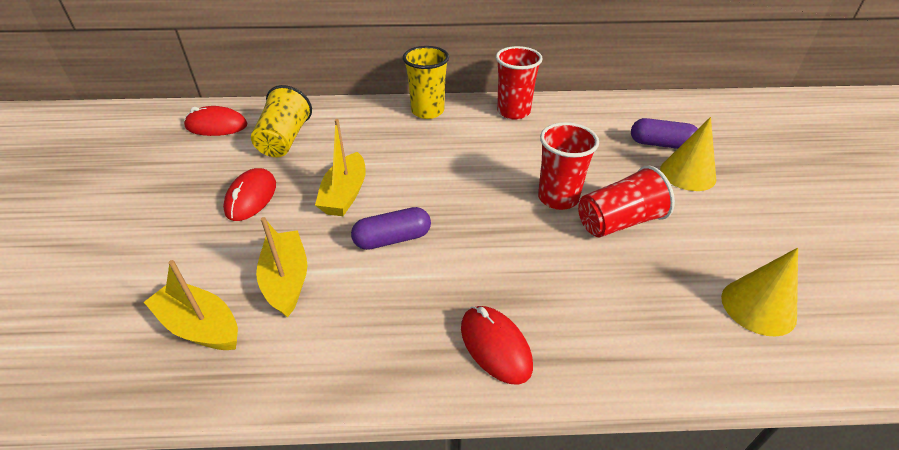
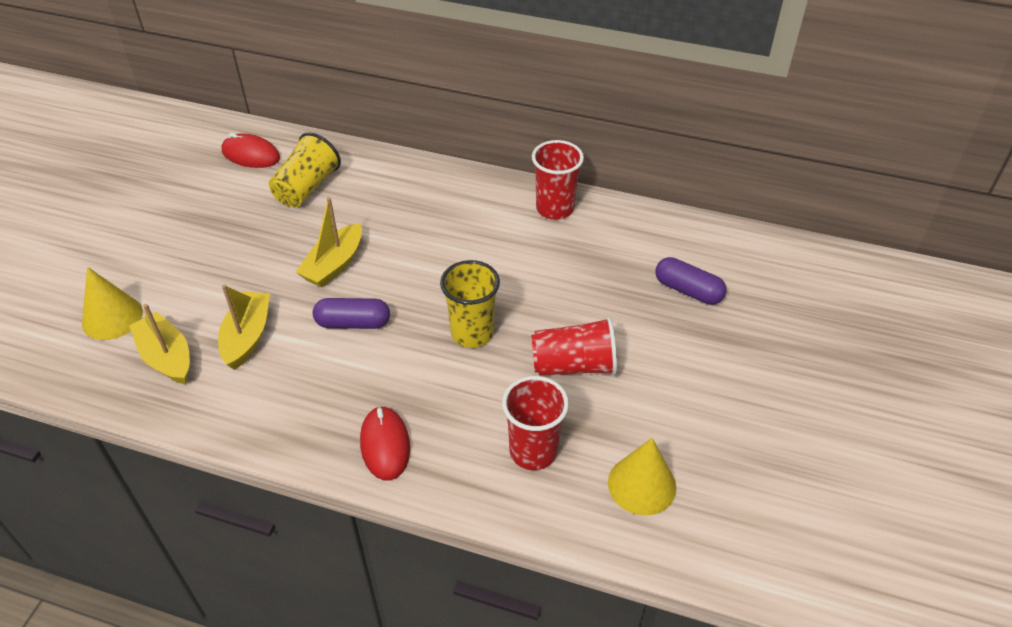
camera: 20 degrees right, 5 degrees up
(251, 197) = (251, 246): red mouse -> none
(427, 111) = (464, 186): yellow cup -> yellow cup (472, 333)
(558, 198) = (532, 323): red cup -> red cup (533, 451)
(687, 174) = (688, 333): yellow cone -> yellow cone (112, 317)

